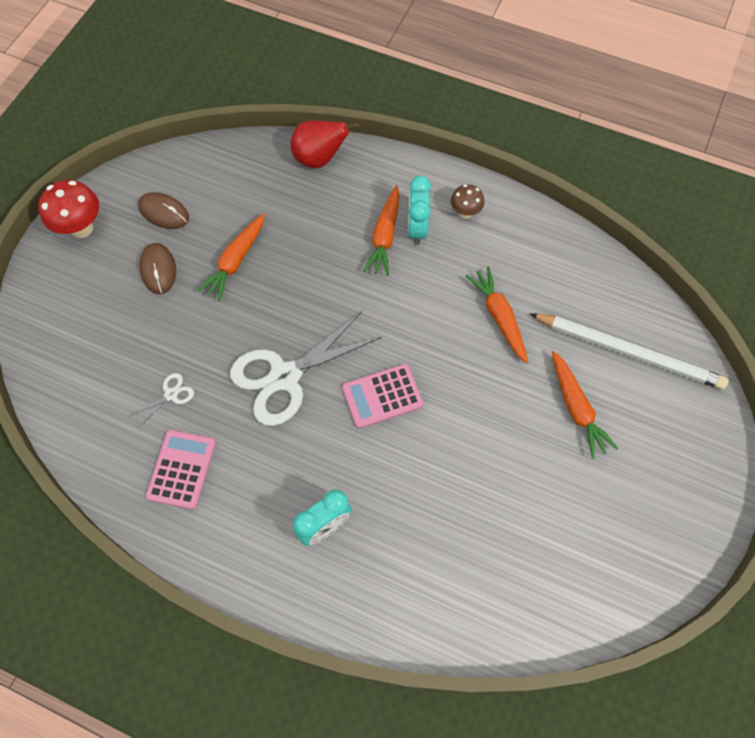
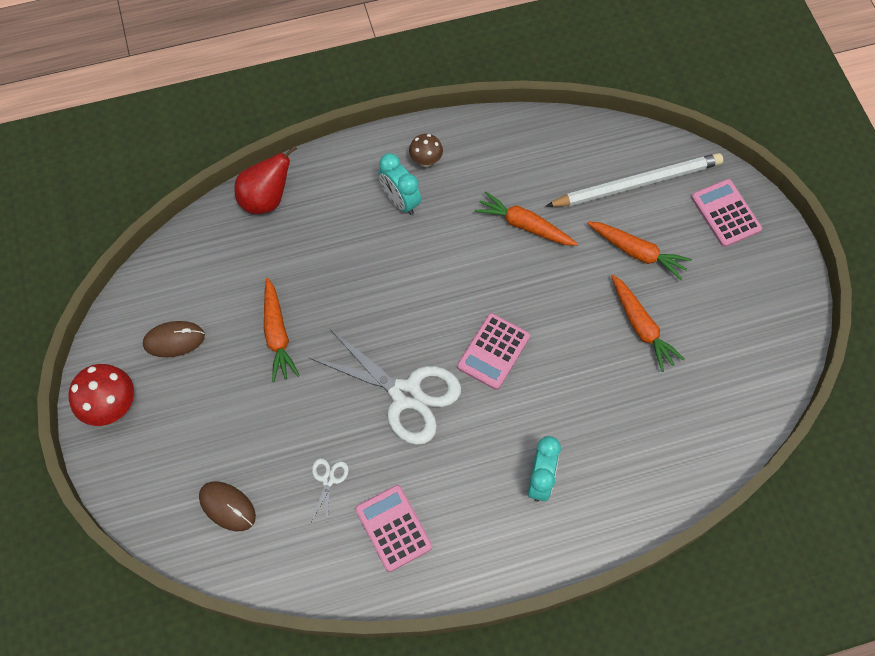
camera: 40 degrees left, 0 degrees up
(158, 269) = (217, 390): brown mouse -> brown mouse (227, 506)
(285, 376) = (406, 394): white scissors -> white scissors turned 75 degrees counterclockwise
(385, 236) = (380, 225): orange carrot -> orange carrot (641, 327)
(688, 434) = (725, 213): none -> pink calculator

